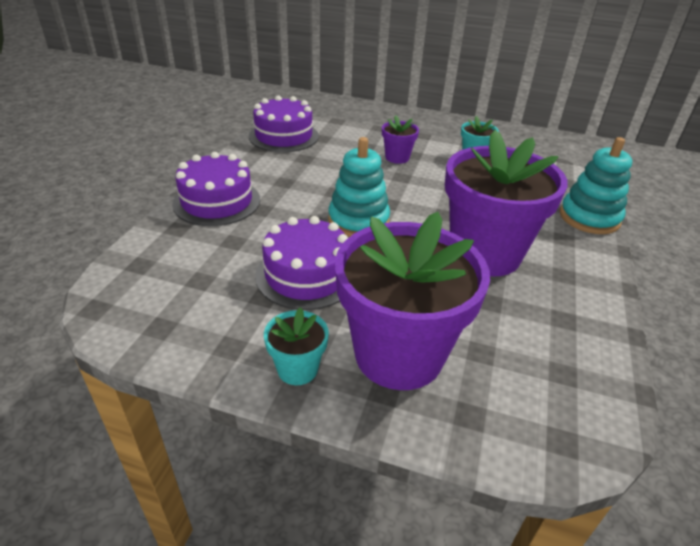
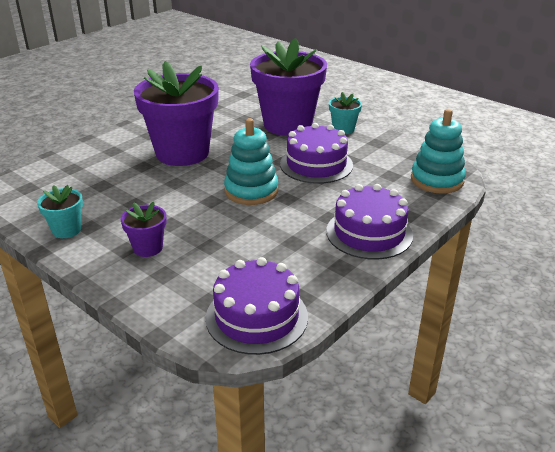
camera: 155 degrees left, 5 degrees down
(589, 218) = (68, 158): turquoise stacking toy -> turquoise stacking toy (437, 180)

